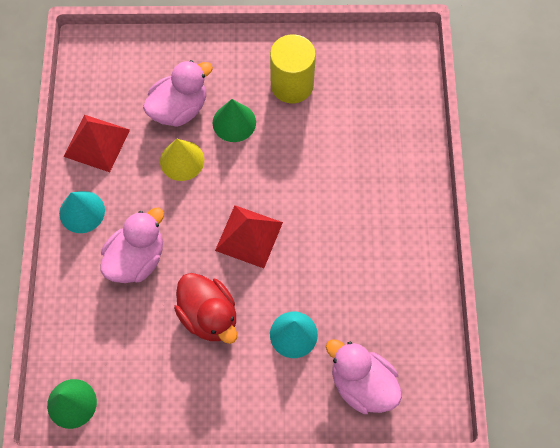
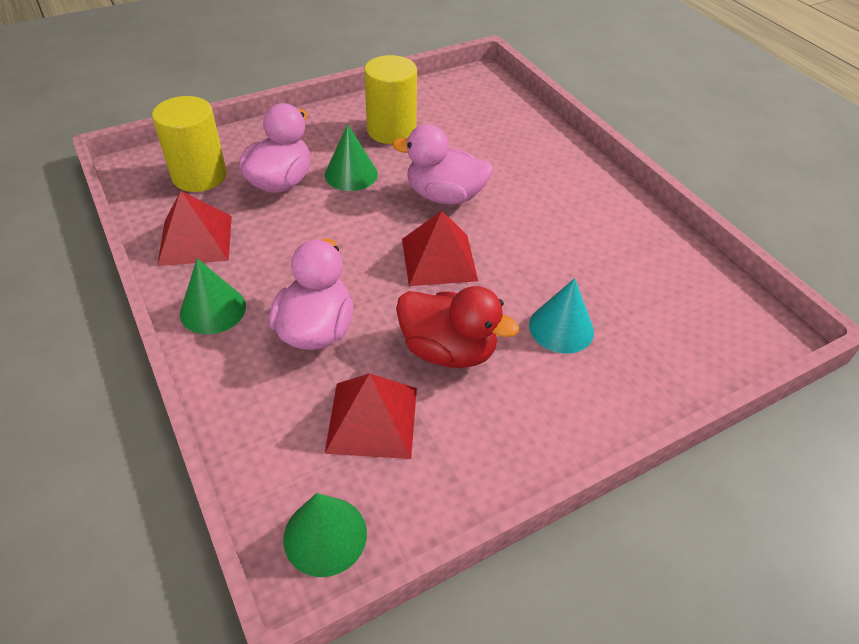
camera: 30 degrees left, 20 degrees down
(82, 212) = (213, 309): turquoise cone -> green cone
(126, 77) = (199, 176): none -> yellow cylinder
(135, 343) = (372, 419): none -> red pyramid
(182, 160) = (313, 222): yellow cone -> none
(362, 384) = (675, 343): pink duck -> pink duck (444, 196)

